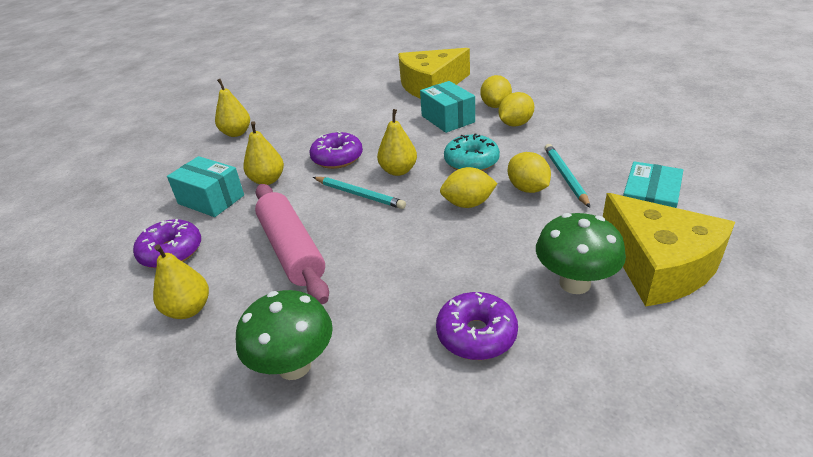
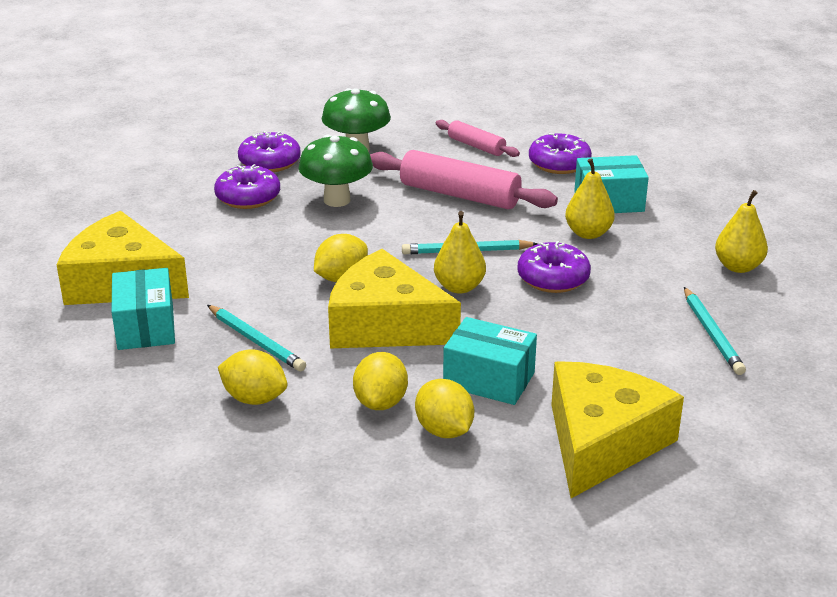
camera: 140 degrees right, 5 degrees down
(188, 309) = (476, 146): yellow pear -> pink rolling pin
(314, 108) = (711, 334): none -> turquoise pencil
(407, 393) = (269, 162): none -> purple donut
(471, 162) = (385, 324): turquoise donut -> yellow cheese
(527, 188) = (290, 313): yellow lemon -> yellow lemon (254, 398)
(574, 283) = (191, 247): green mushroom -> green mushroom (337, 200)

